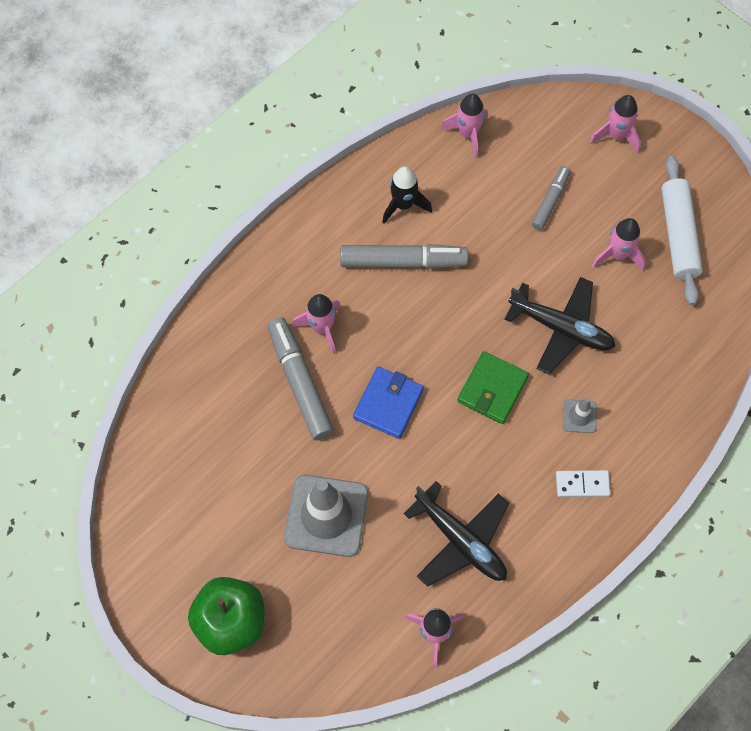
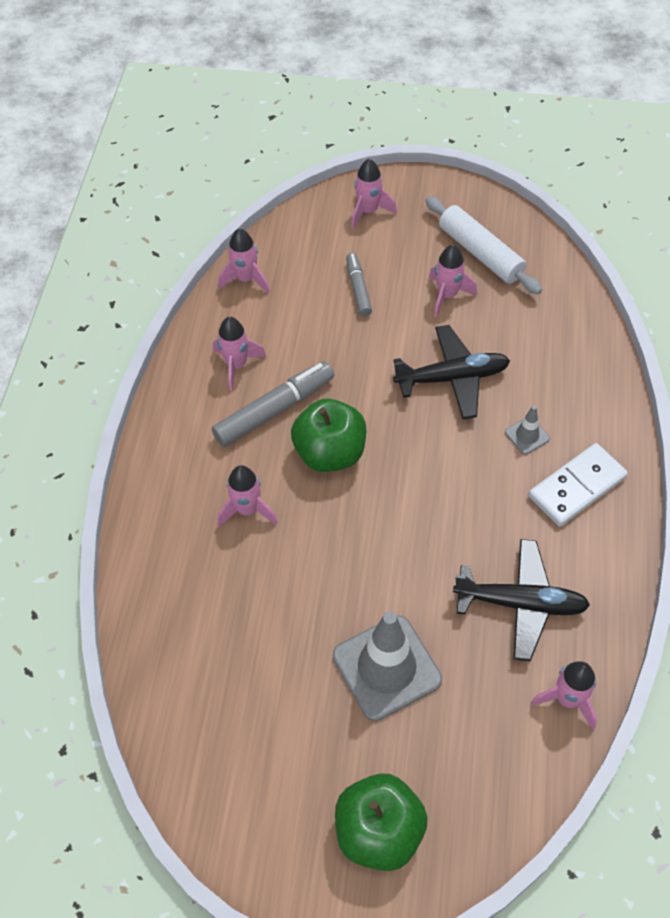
camera: 35 degrees left, 10 degrees down
(300, 383) = (266, 569): grey marker -> none
(388, 404) = (360, 533): blue wallet -> none
(403, 205) = (236, 365): black rocket -> pink rocket
(417, 325) = (330, 453): none -> green apple
(492, 389) = (438, 462): green wallet -> none
(582, 484) = (577, 487): white domino -> white domino, size x1.69

